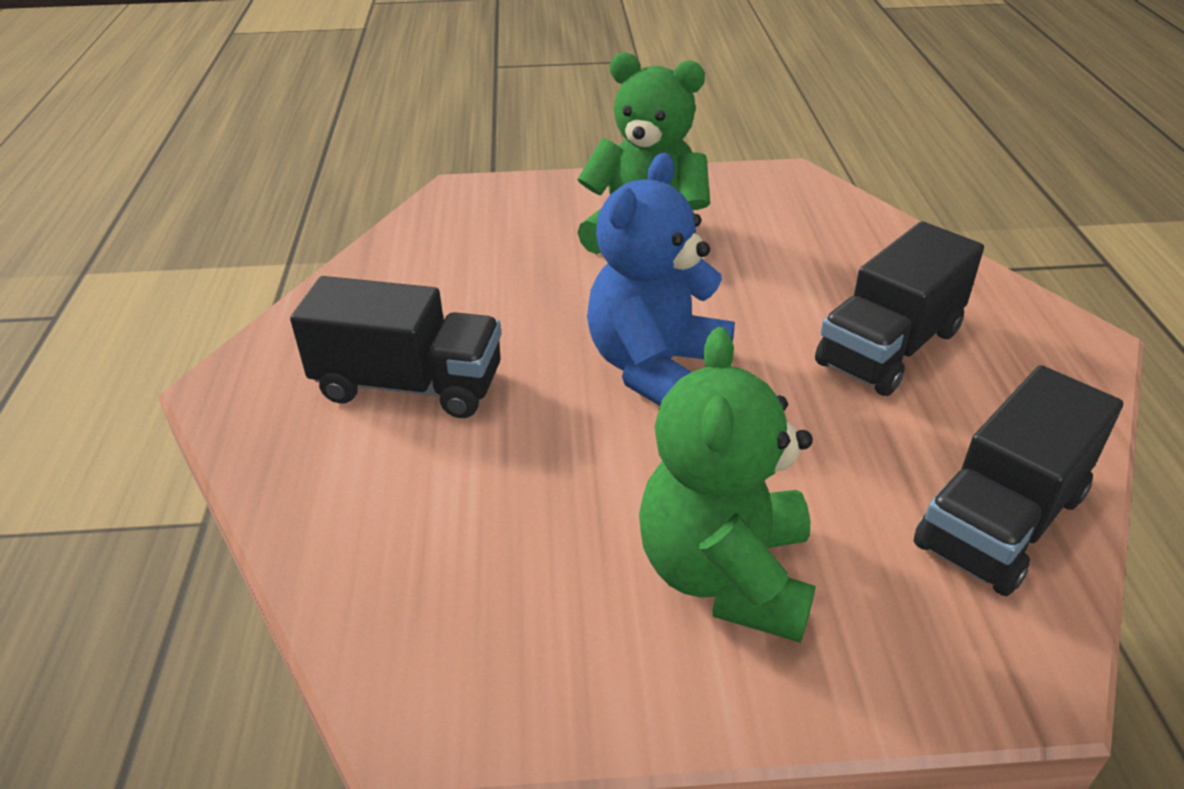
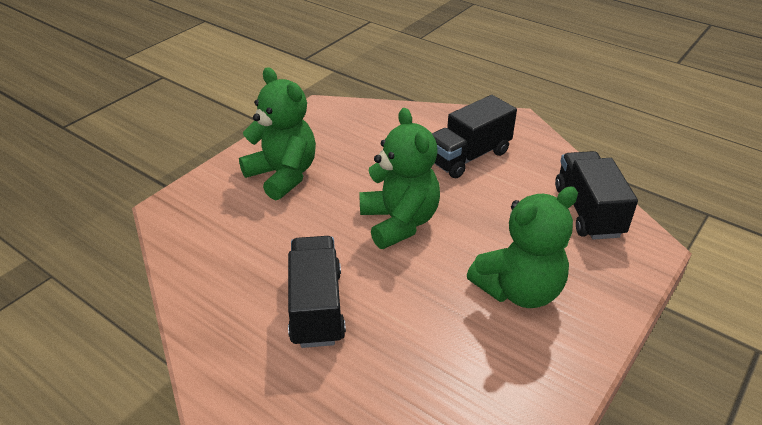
camera: 130 degrees right, 0 degrees up
(656, 368) = (399, 222): blue teddy bear -> green teddy bear
(1000, 520) = (203, 251): black truck -> black truck (588, 211)

